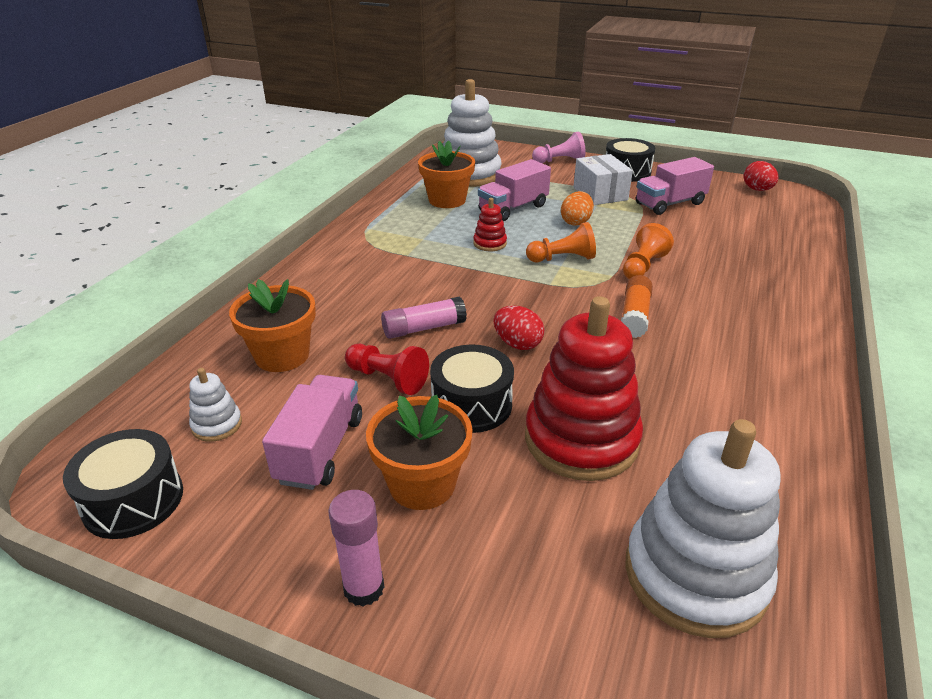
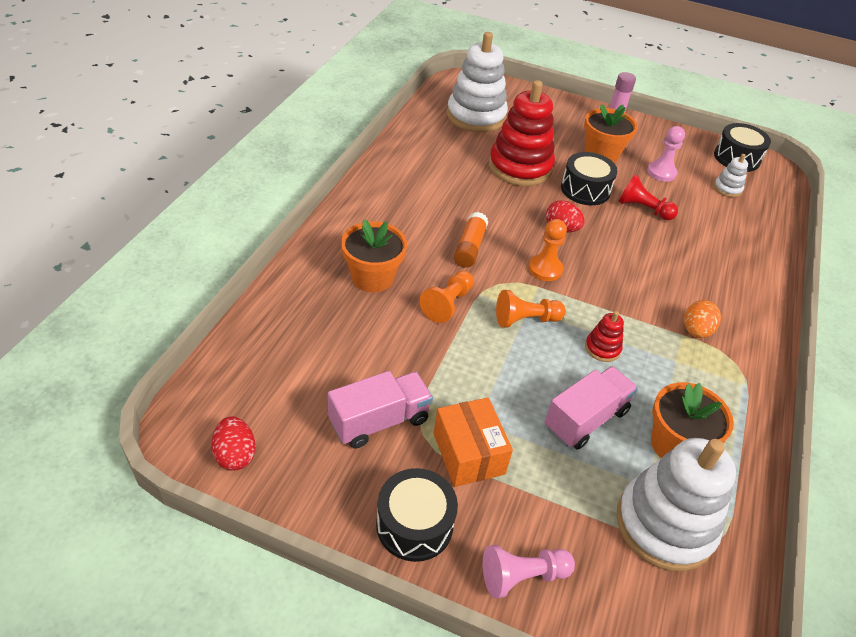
camera: 175 degrees right, 10 degrees up
(282, 355) = (723, 230): orange flower pot -> orange flower pot (372, 277)
(320, 449) = (661, 172): pink truck -> pink pawn
(424, 328) = (634, 246): pink glue stick -> none
(541, 299) = (545, 269): none -> orange pawn
(576, 222) = (507, 384): orange egg -> orange egg (696, 331)
(600, 194) = (468, 453): white box -> orange box

